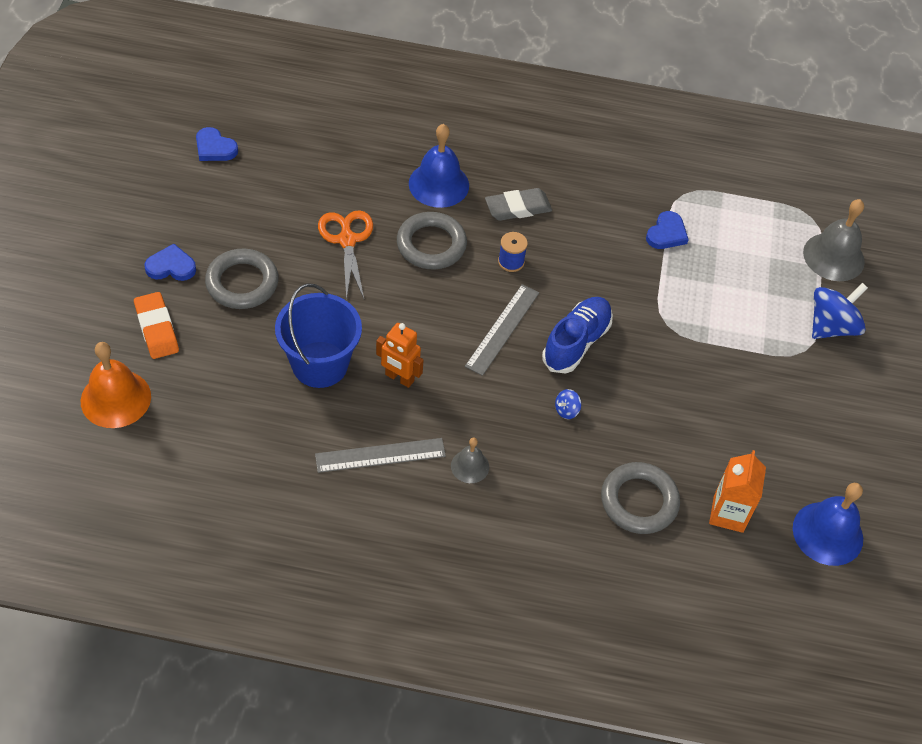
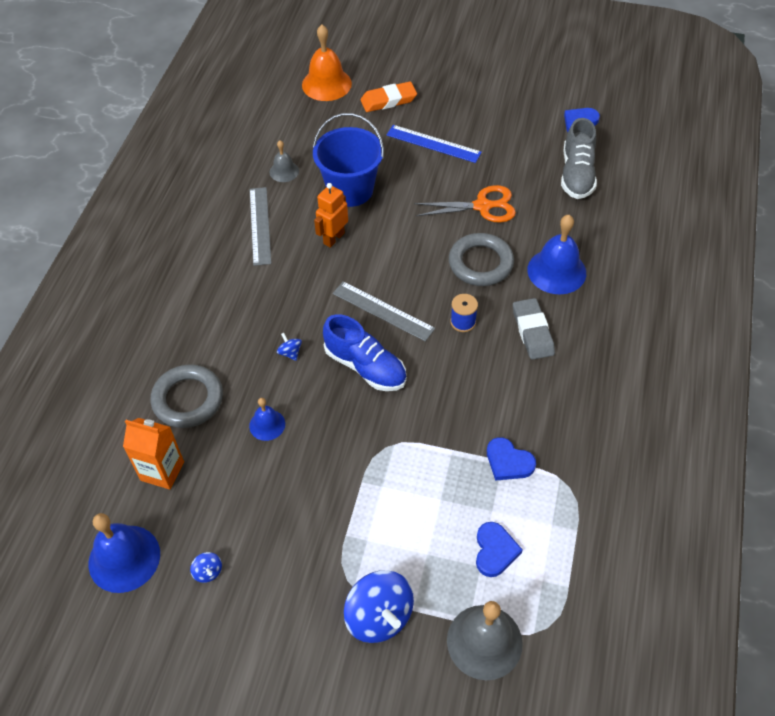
camera: 100 degrees right, 0 degrees up
(171, 266) = (449, 104): blue heart -> blue heart (495, 551)
(242, 283) = (433, 144): grey ring -> blue ruler
(298, 157) = (577, 174): none -> grey shoe
(470, 466) = (242, 281): grey bell -> grey bell (284, 171)
(658, 424) = (267, 425): none -> blue bell
(824, 459) = (208, 572): none -> blue spinning top

